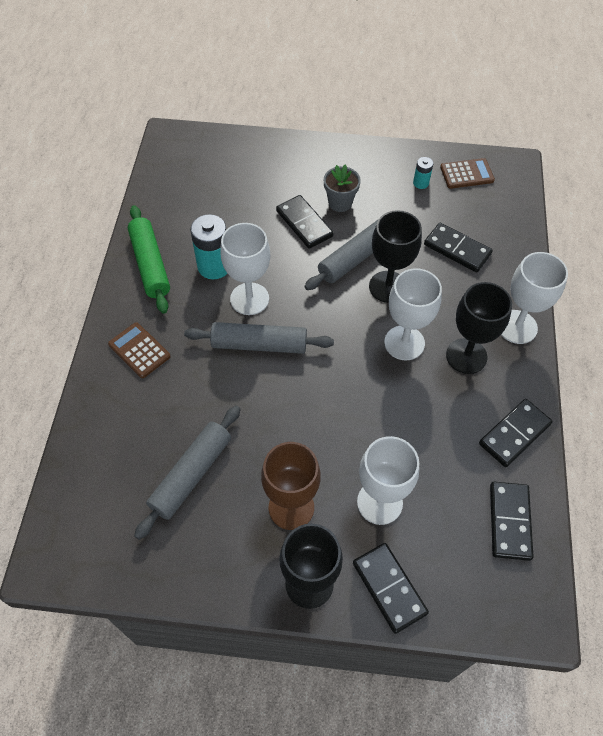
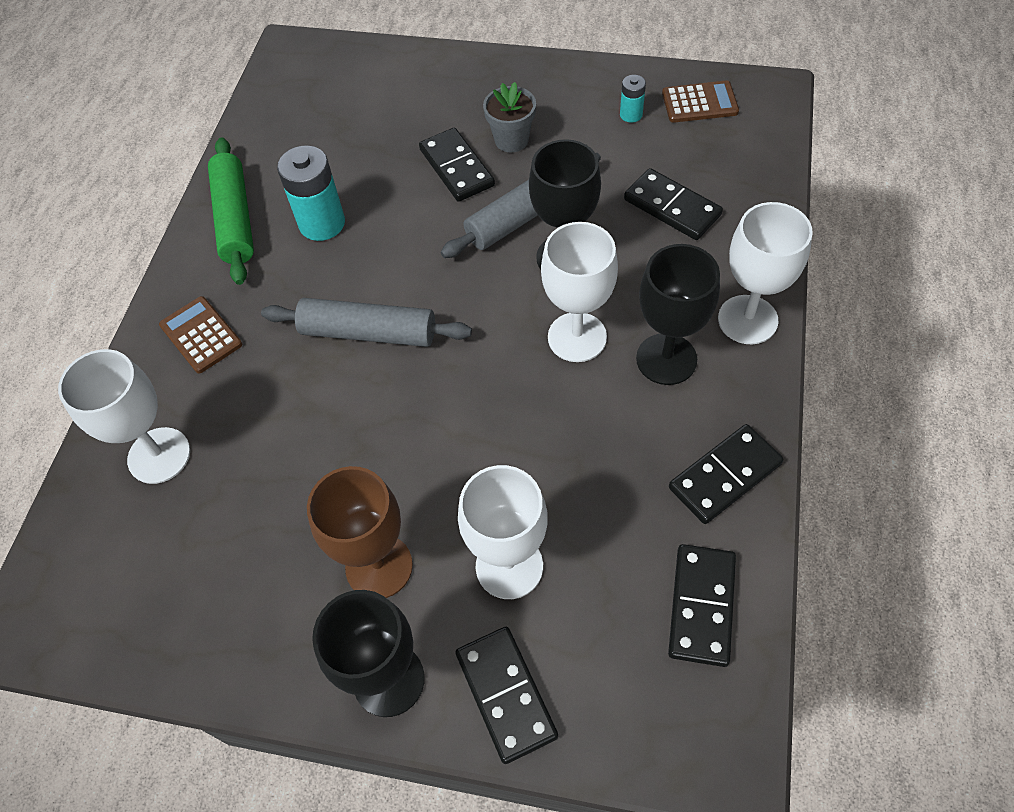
camera: 10 degrees right, 0 degrees up
(192, 475) = (245, 512): grey rolling pin -> none
(249, 299) = (364, 269): white goblet -> white goblet (159, 455)

